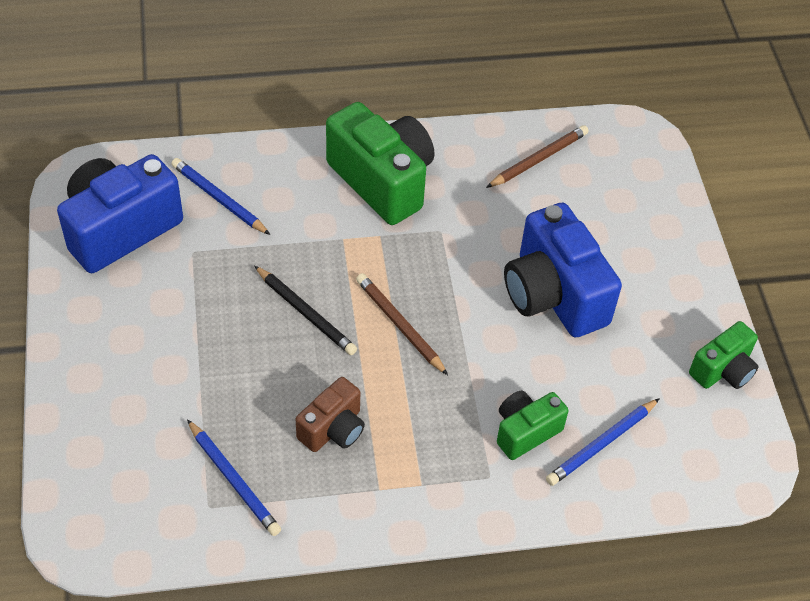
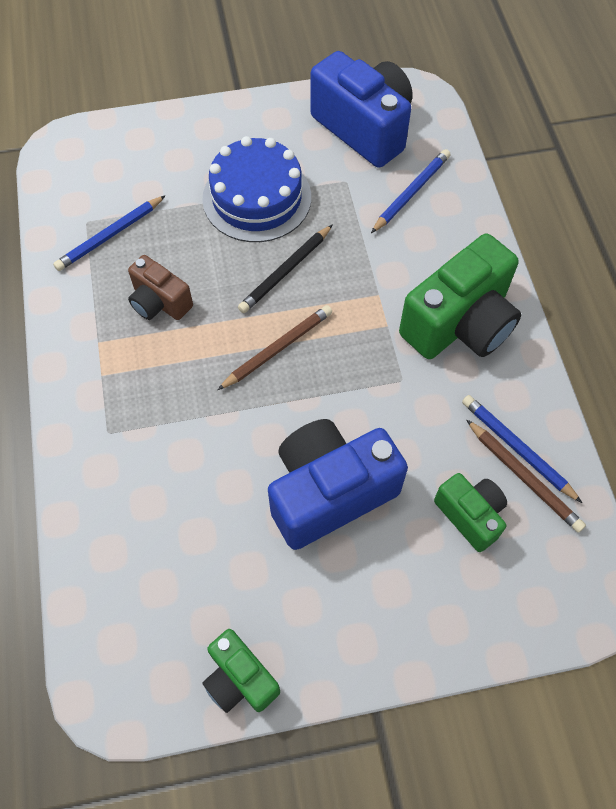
camera: 90 degrees right, 10 degrees up
(202, 333) = (257, 198): none -> blue cake
(525, 431) = (157, 464): green camera -> green camera (470, 515)
(601, 444) = (142, 537): blue pencil -> blue pencil (517, 448)

